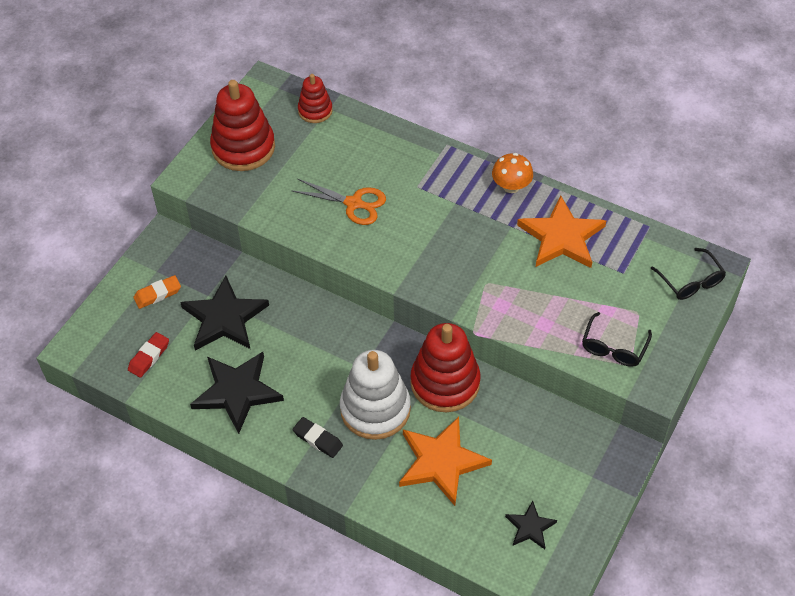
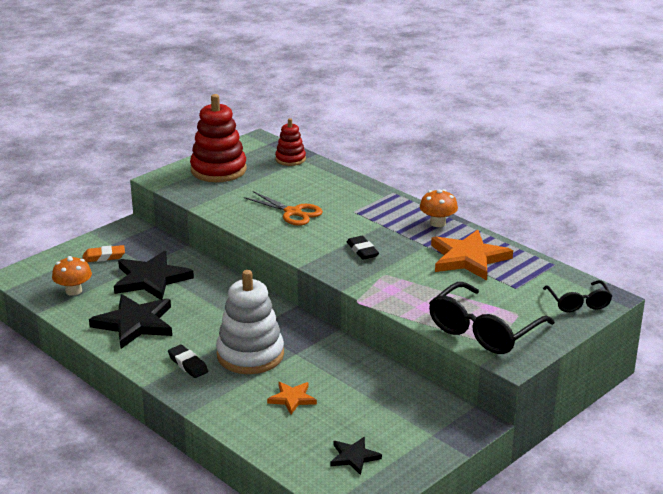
camera: 15 degrees right, 25 degrees down
(149, 357) = (73, 291): red eraser -> orange mushroom
(441, 462) = (292, 398): orange star -> orange star, size x0.53
(445, 383) = (323, 350): red stacking toy -> none
(450, 250) = (362, 251): none -> black eraser
(613, 348) = (483, 331): black glasses -> black glasses, size x1.73

